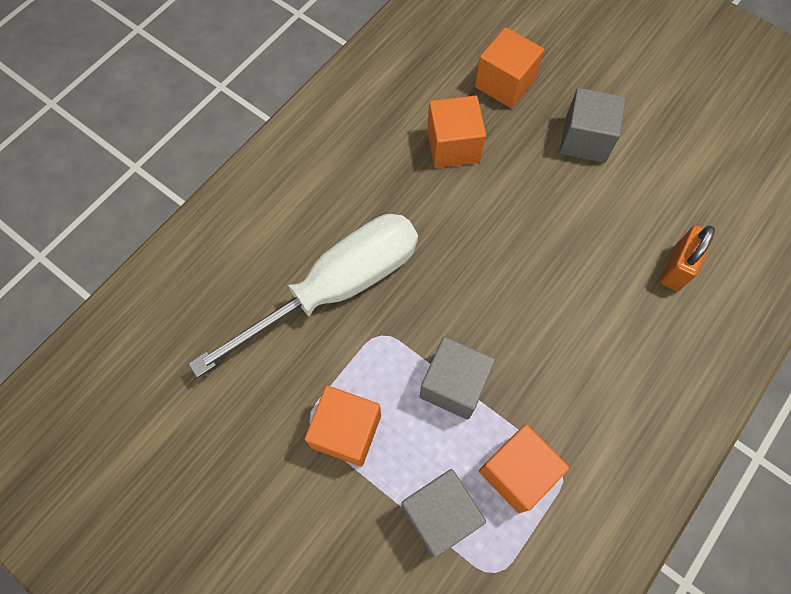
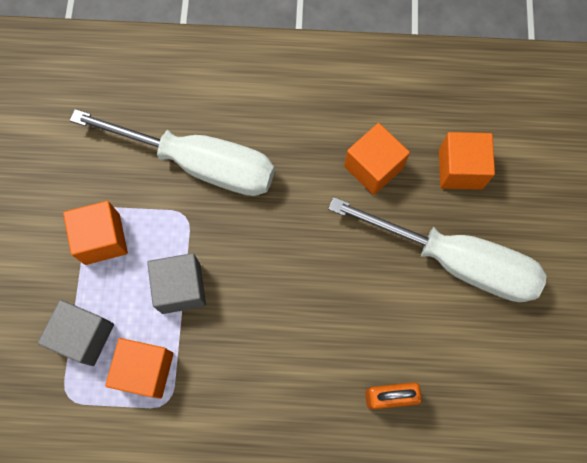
camera: 55 degrees right, 5 degrees up
(585, 139) = (455, 260): grey cube -> white screwdriver

